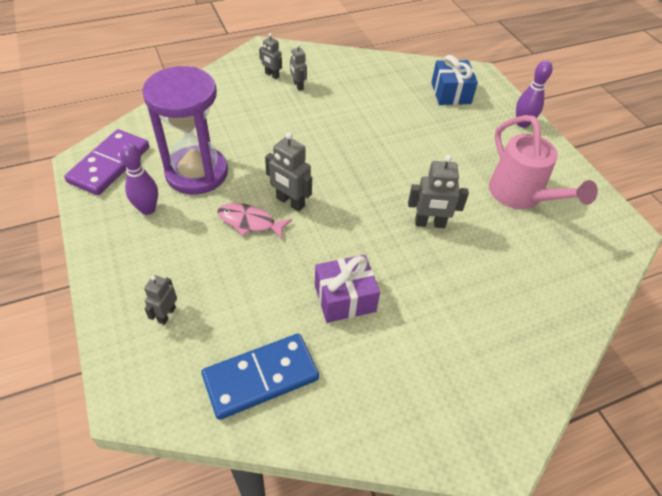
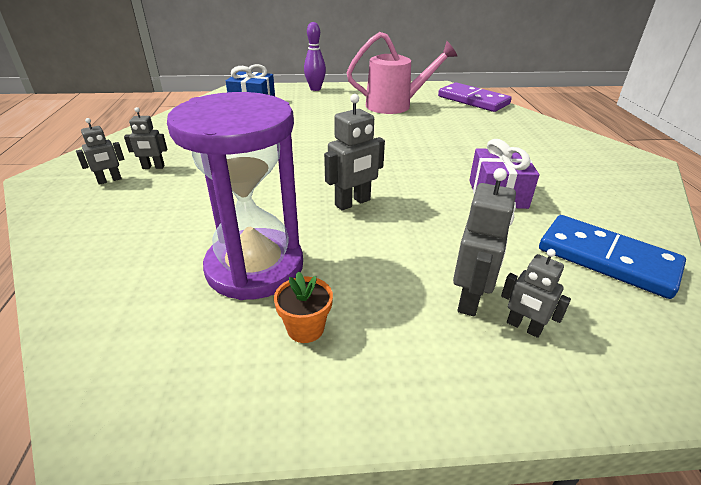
camera: 70 degrees left, 15 degrees down
(110, 165) = (156, 373): purple domino -> purple domino (473, 100)
(148, 209) = (305, 328): purple bowling pin -> orange flower pot
(250, 222) = (373, 234): pink fish -> none
(260, 377) = (606, 259): blue domino -> blue domino turned 45 degrees counterclockwise
(430, 223) = (413, 141): grey robot -> grey robot (470, 299)

